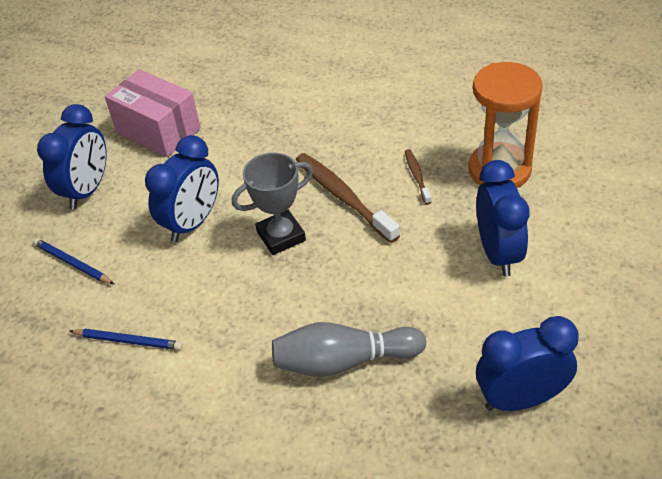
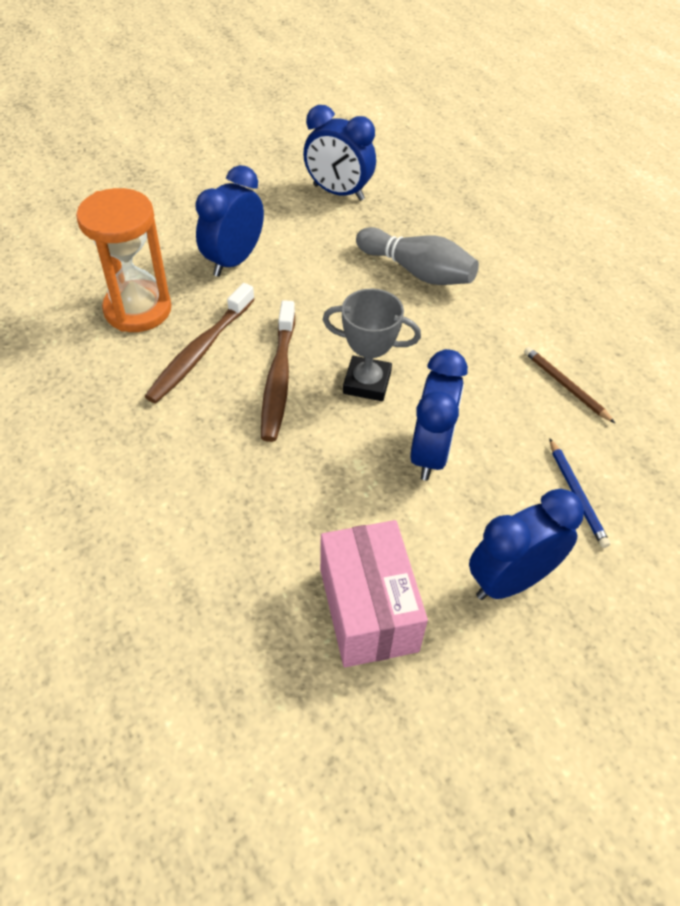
camera: 145 degrees left, 5 degrees up
(128, 341) = (566, 386): blue pencil -> brown pencil
(192, 223) = (430, 453): blue clock -> blue clock turned 120 degrees clockwise
(417, 176) = (200, 351): brown toothbrush -> brown toothbrush, size x1.94

